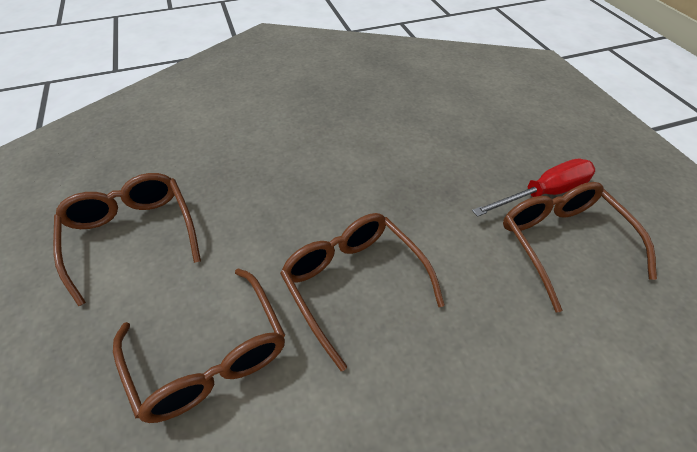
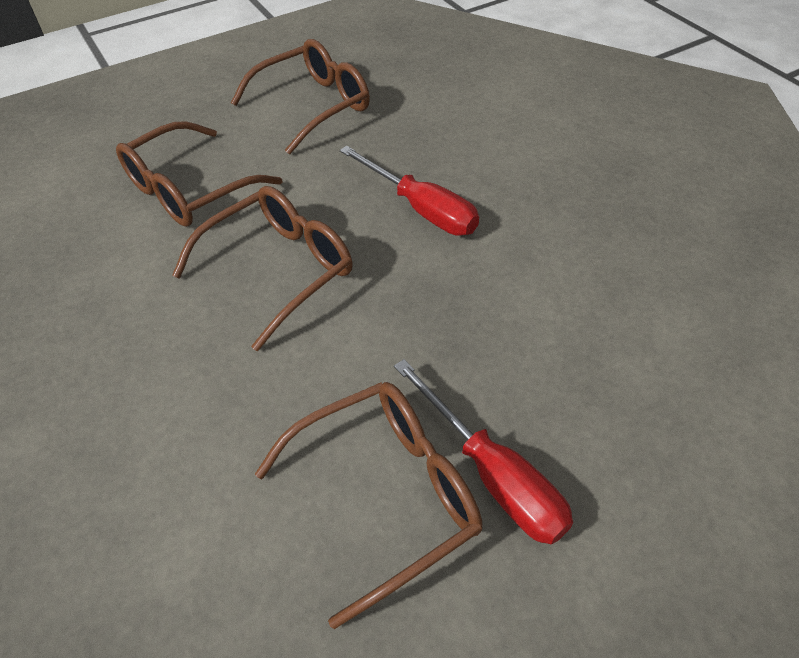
camera: 80 degrees right, 0 degrees up
(312, 185) = (421, 209): none -> red screwdriver

